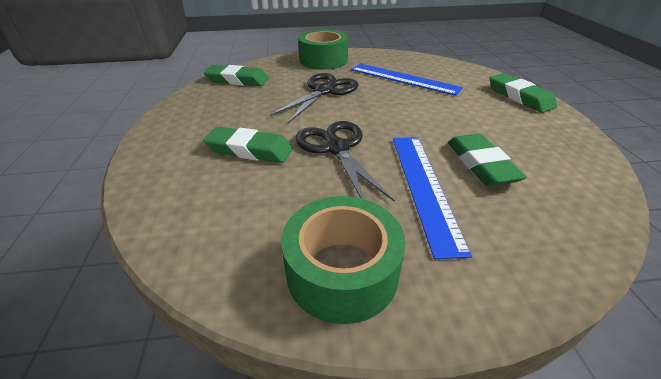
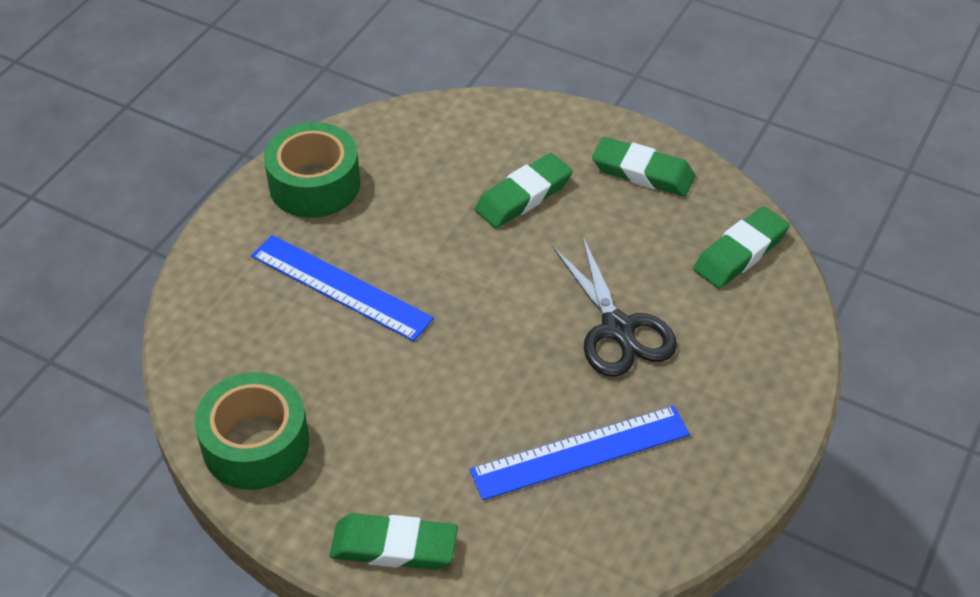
camera: 125 degrees right, 10 degrees up
(323, 60) = (751, 396): green tape -> green tape (256, 444)
(336, 148) = (462, 262): black scissors -> none
(481, 164) = (323, 356): green eraser -> green eraser (642, 172)

